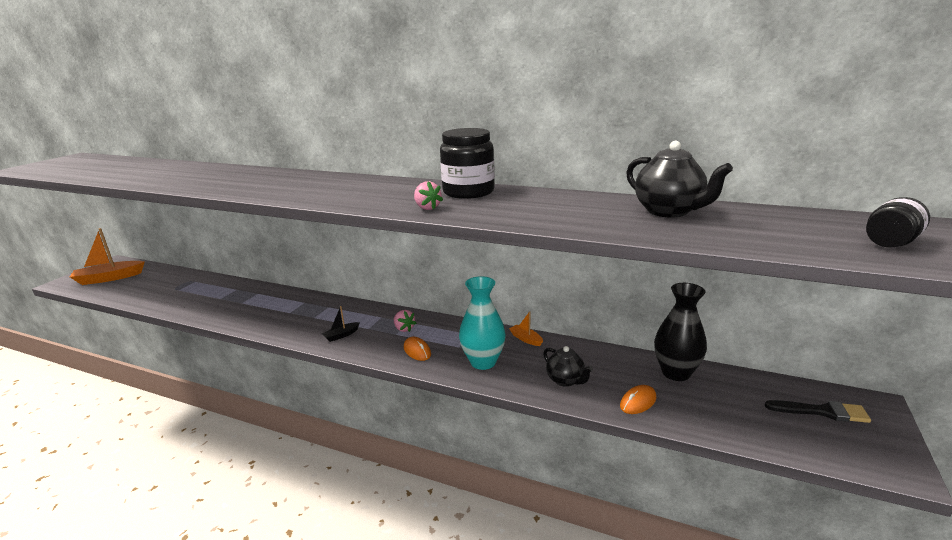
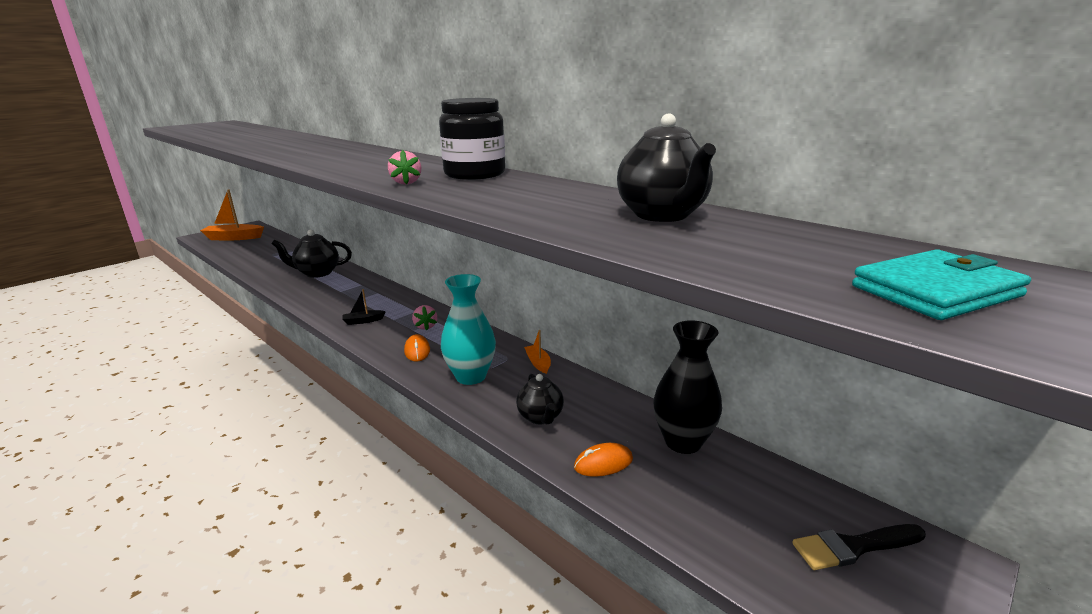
camera: 20 degrees right, 0 degrees up
(246, 299) = (317, 273): none -> black teapot
(821, 411) = (854, 547): black brush -> black brush turned 135 degrees clockwise
(890, 243) = (935, 291): black jar -> turquoise wallet

